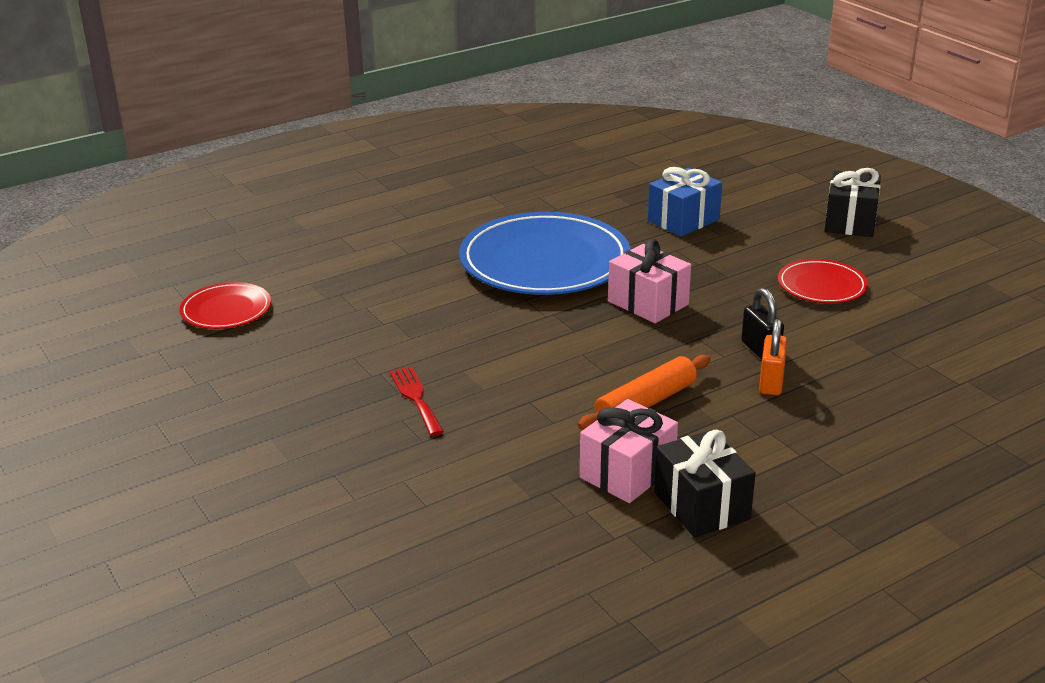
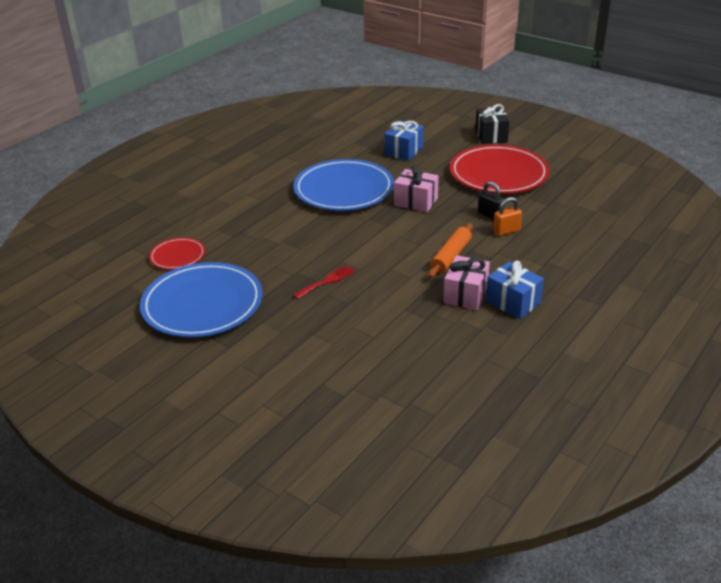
camera: 20 degrees left, 5 degrees up
(207, 389) = (202, 304): none -> blue plate
(416, 398) = (326, 281): red fork -> red fork turned 90 degrees clockwise
(701, 505) = (513, 302): black gift -> blue gift
(771, 383) = (506, 231): orange padlock -> orange padlock turned 75 degrees clockwise
(821, 286) = (498, 174): red plate -> red plate, size x2.01

